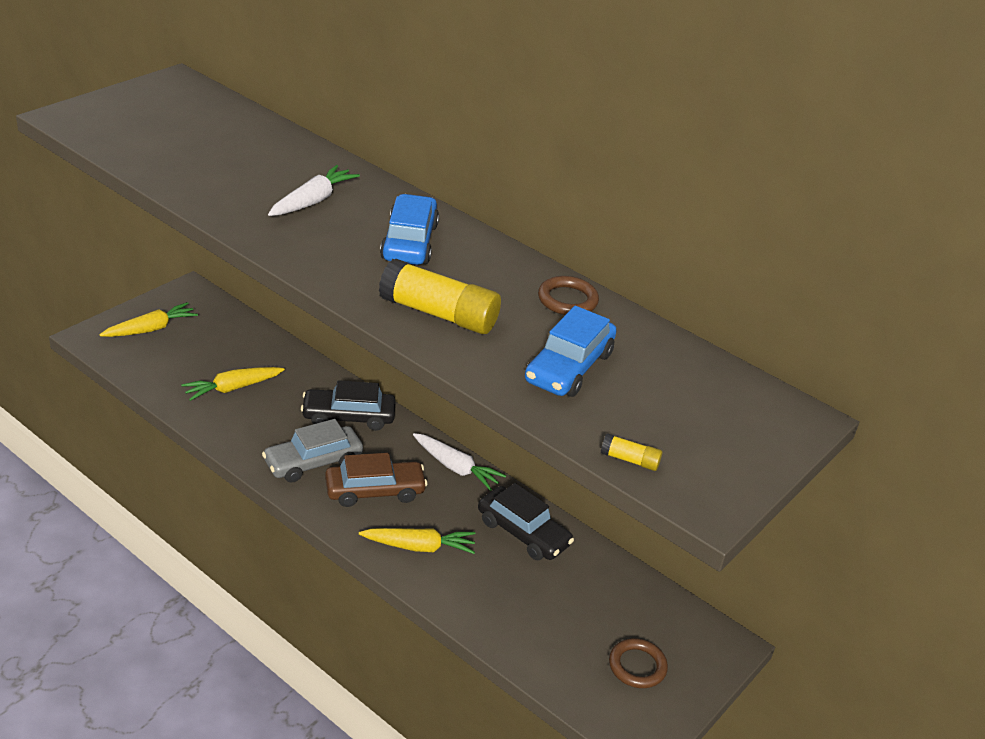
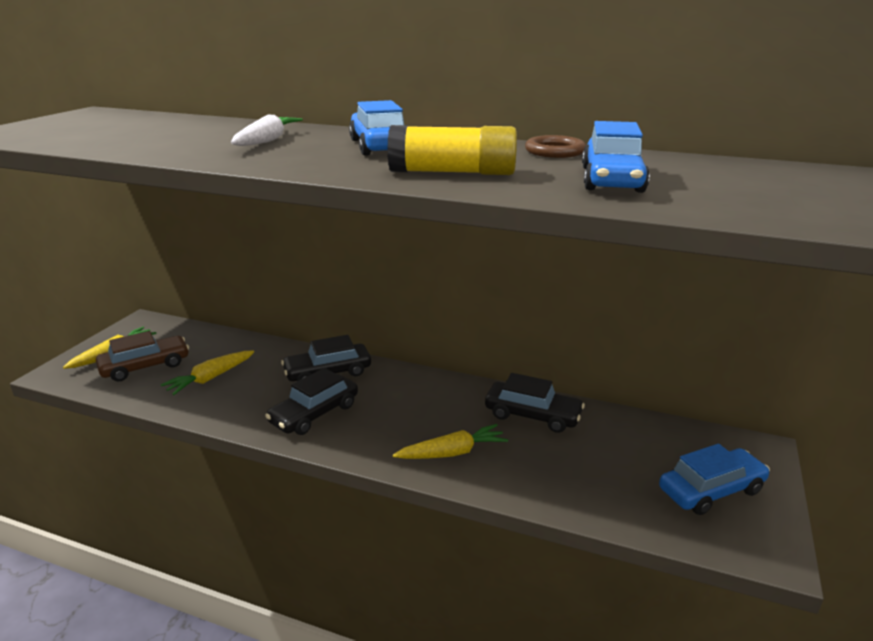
camera: 15 degrees left, 10 degrees down
(313, 462) = (314, 414): grey car -> black car
(375, 491) = (384, 420): brown car -> brown car (145, 366)
(456, 468) = (443, 384): white carrot -> none
(630, 460) = (758, 216): yellow glue stick -> none
(637, 666) = (711, 490): brown ring -> blue car

